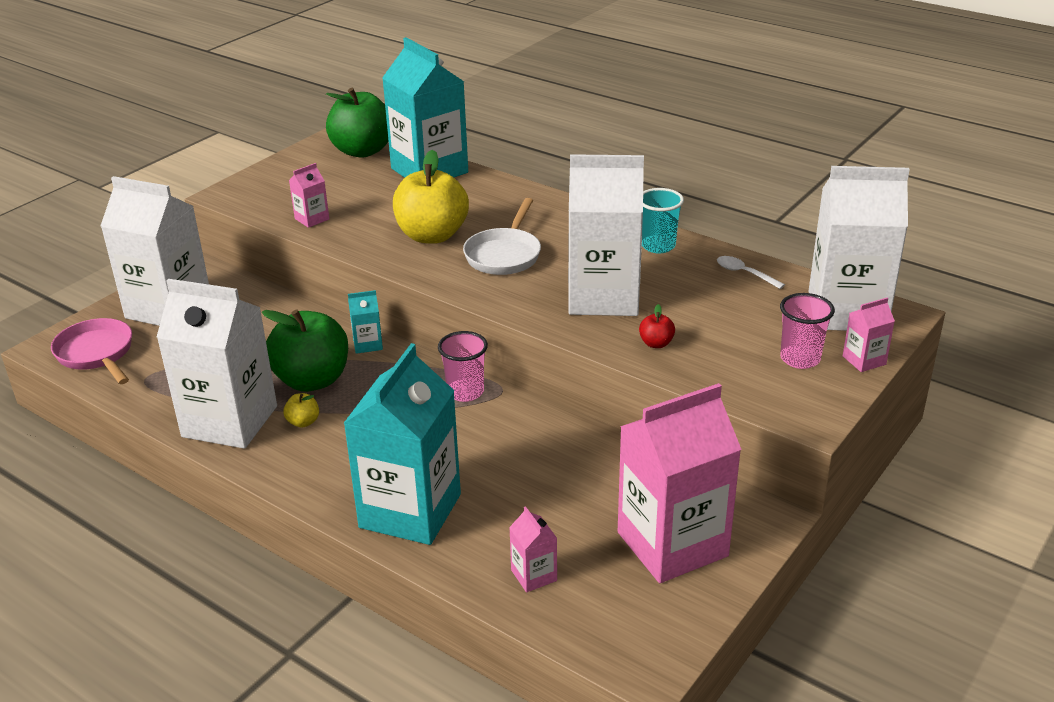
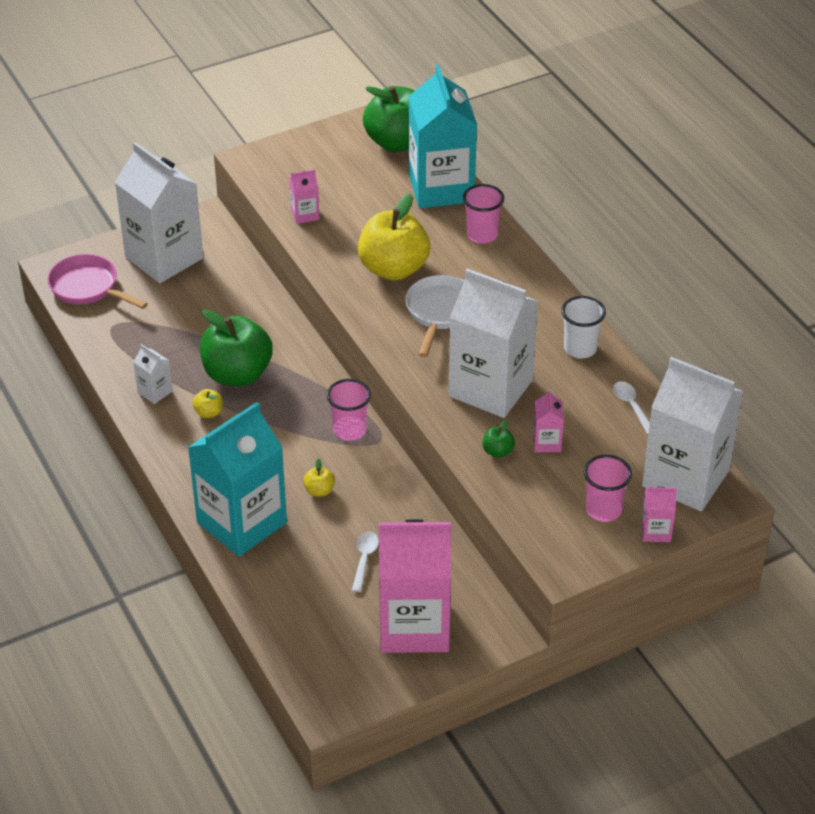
camera: 25 degrees right, 10 degrees up
(97, 354) = (88, 287): pink pan -> pink pan turned 45 degrees counterclockwise
(230, 421) = (155, 392): white carton -> white carton, size x0.42
(367, 344) = (301, 353): turquoise carton -> none
(474, 453) = (319, 491): none -> yellow apple
(495, 192) = (482, 235): none -> pink cup
(504, 255) = (440, 312): white pan -> white pan turned 150 degrees clockwise
(534, 575) = (296, 610): pink carton -> pink carton (546, 442)
(569, 500) = (364, 559): none -> white spoon
(656, 343) = (497, 451): red apple -> green apple
(658, 246) = (580, 348): turquoise cup -> white cup

